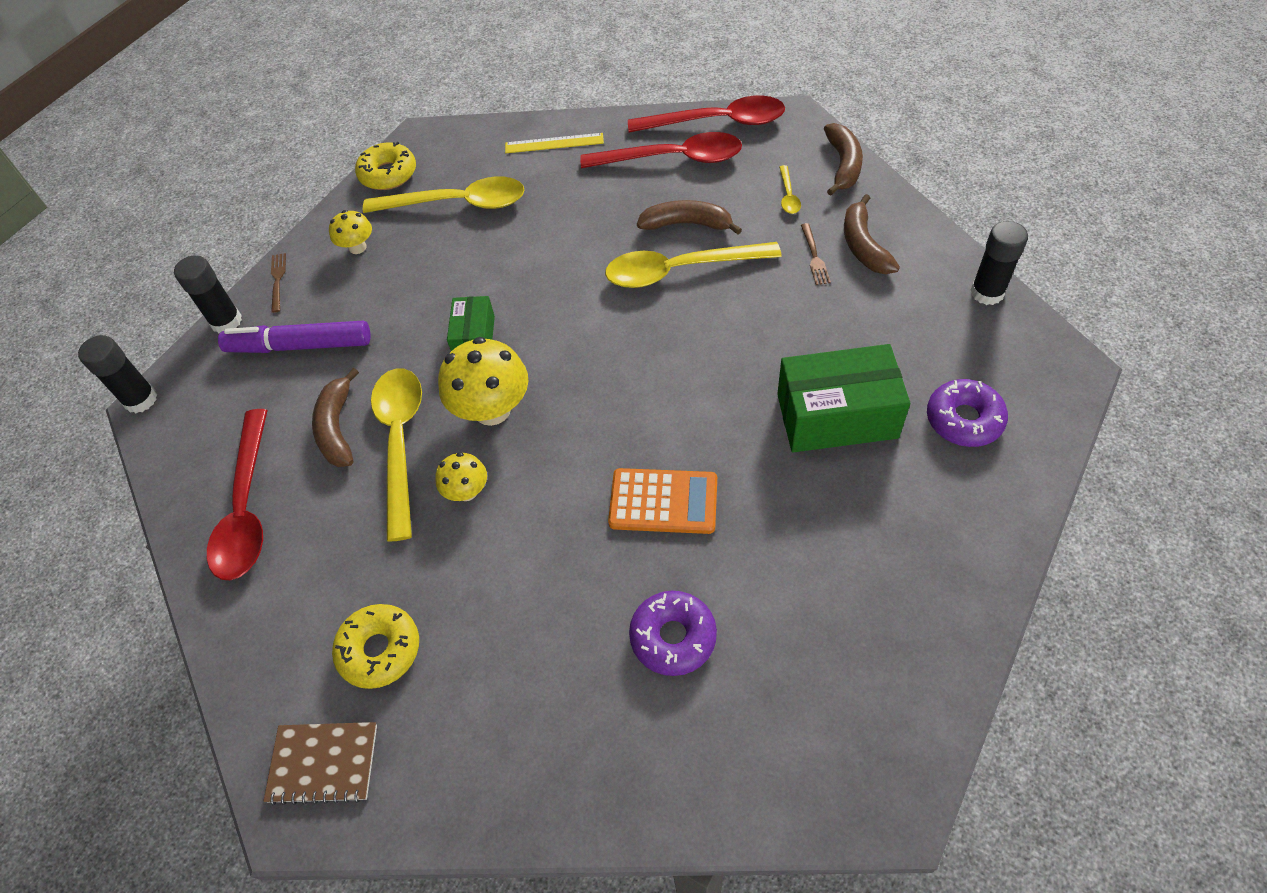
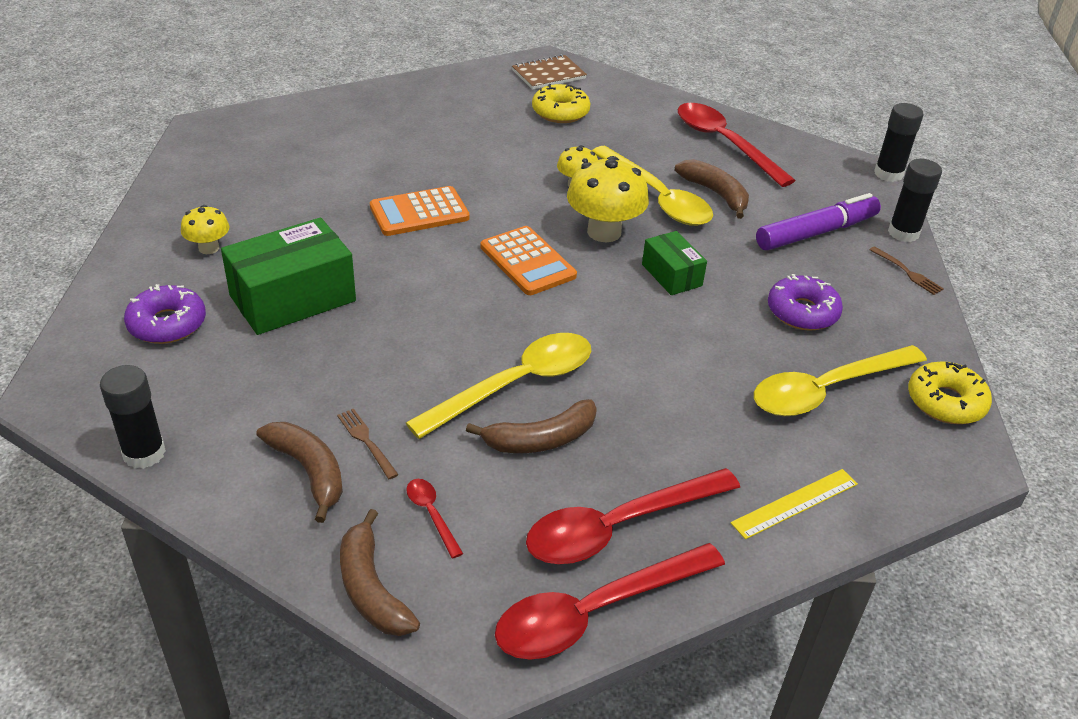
camera: 145 degrees right, 15 degrees down
(357, 247) = (873, 318): yellow mushroom -> yellow mushroom (209, 248)
(592, 394) = (527, 261): none -> orange calculator
(673, 637) = (372, 155): purple donut -> purple donut (802, 312)
(788, 196) = (431, 514): yellow spoon -> red spoon

